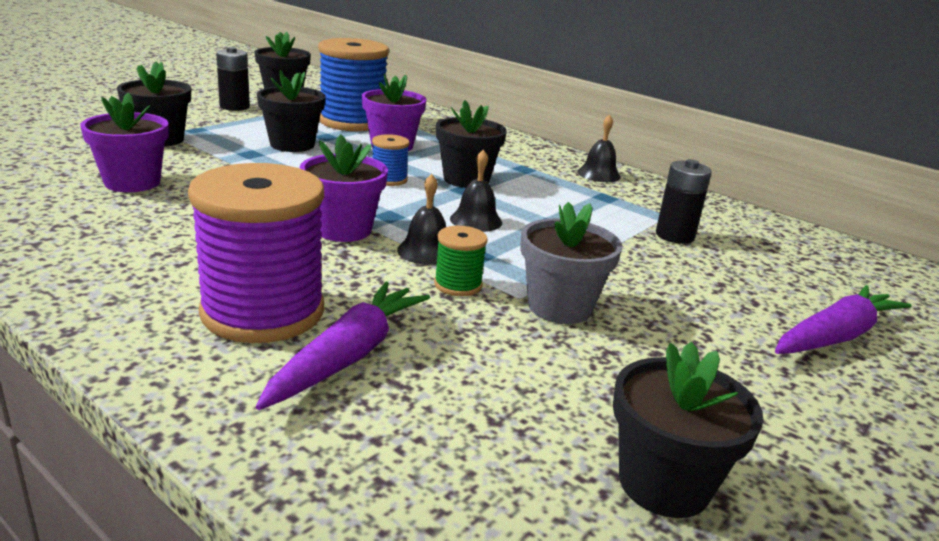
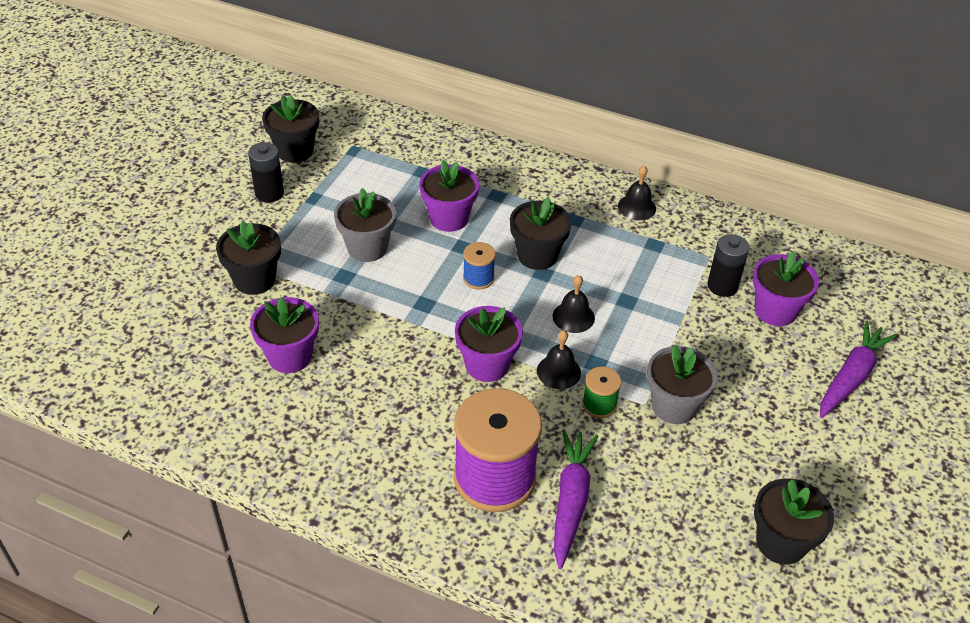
camera: 15 degrees left, 20 degrees up
(292, 145) = (367, 248): black flower pot -> grey flower pot
(352, 122) = (390, 184): blue spool -> none
(738, 264) = (775, 310): none -> purple flower pot

